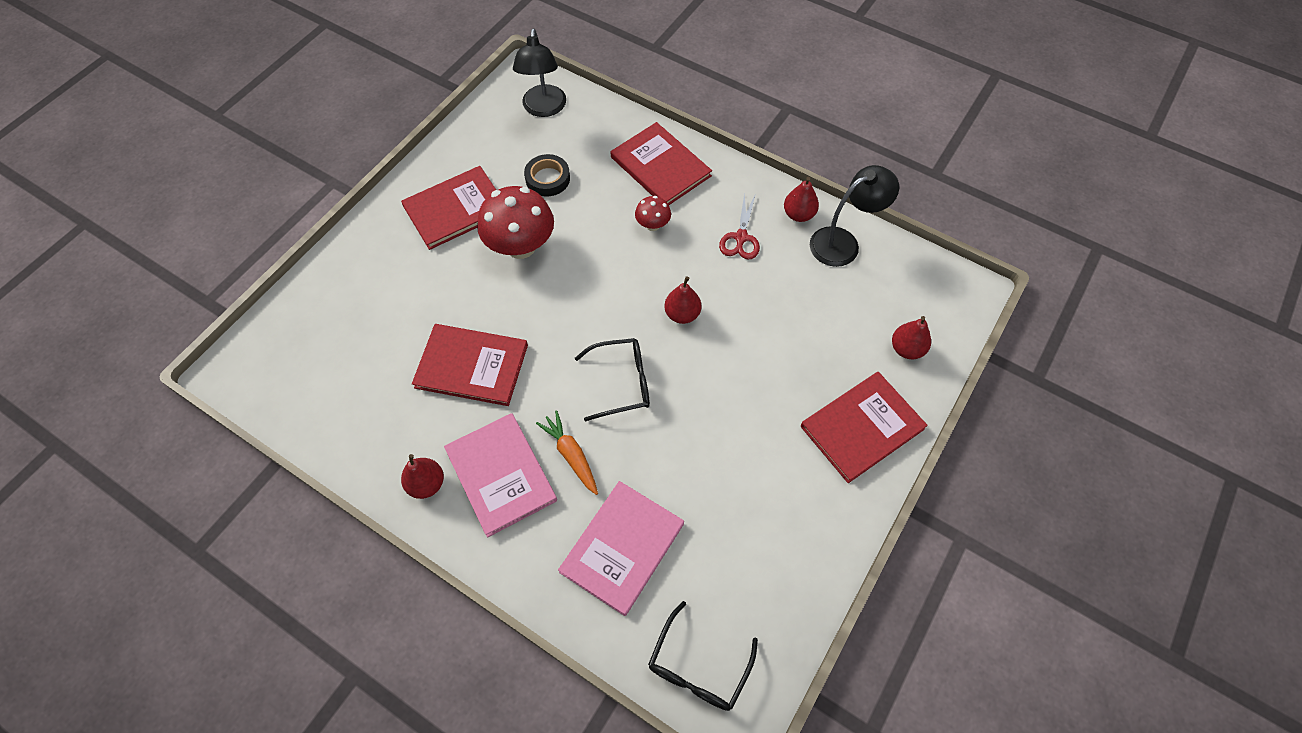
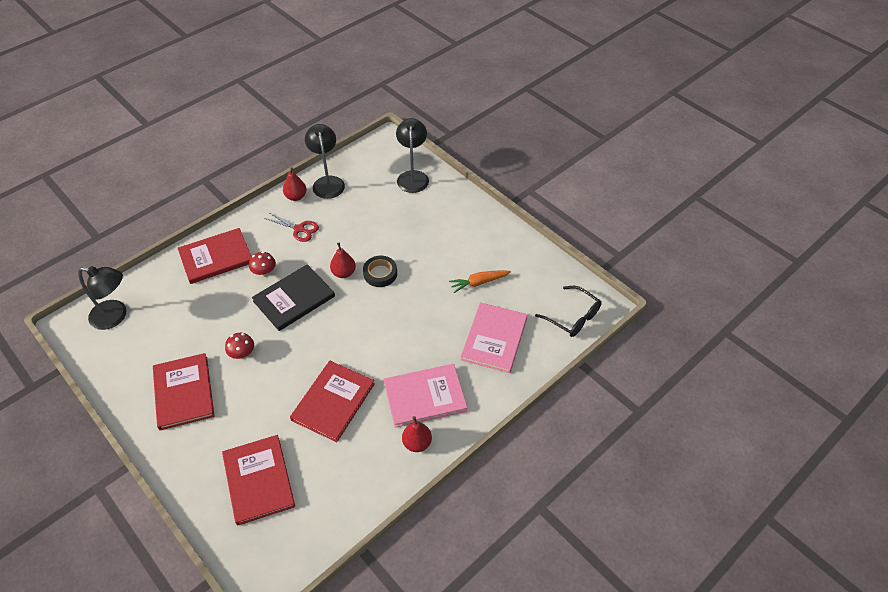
camera: 75 degrees left, 10 degrees down
(521, 246) = (242, 354): red mushroom -> red mushroom, size x0.49
(547, 179) = (188, 326): black tape -> black tape (380, 273)
(571, 455) = (424, 354): orange carrot -> orange carrot (479, 283)
(620, 271) = (294, 299): none -> black book
(621, 383) = (381, 316): black glasses -> none
(622, 548) = (494, 338): pink book -> pink book turned 60 degrees clockwise
(862, 427) = (454, 209): red book -> red book (258, 480)
(906, 349) = (413, 176): red pear -> black lamp

